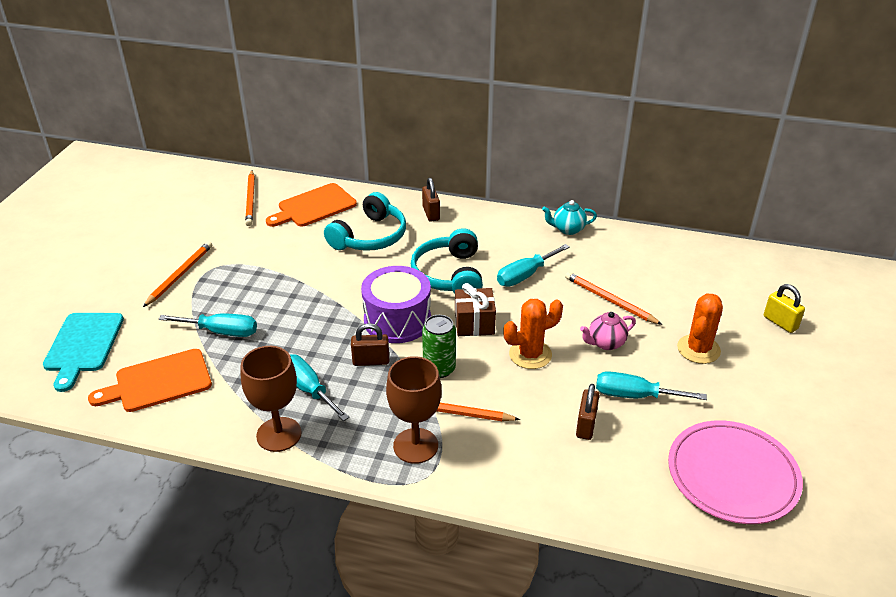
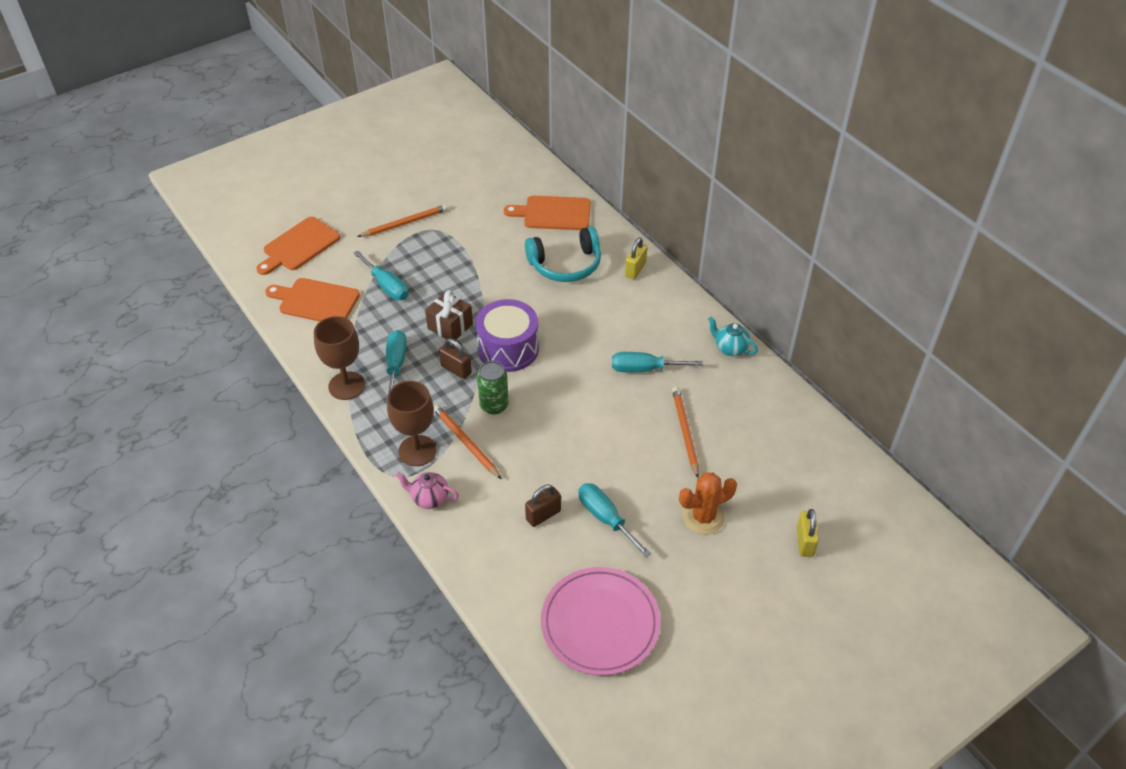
camera: 40 degrees right, 10 degrees up
(83, 345) = (299, 246): turquoise cutting board -> orange cutting board
(251, 200) = (514, 182): orange pencil -> none
(431, 213) = (635, 269): brown padlock -> yellow padlock
(449, 275) = (587, 333): turquoise headphones -> none
(474, 323) = (558, 385): brown gift -> brown gift (450, 326)
(530, 354) = (569, 436): orange cactus -> none
(605, 343) = (636, 464): pink teapot -> pink teapot (429, 498)

